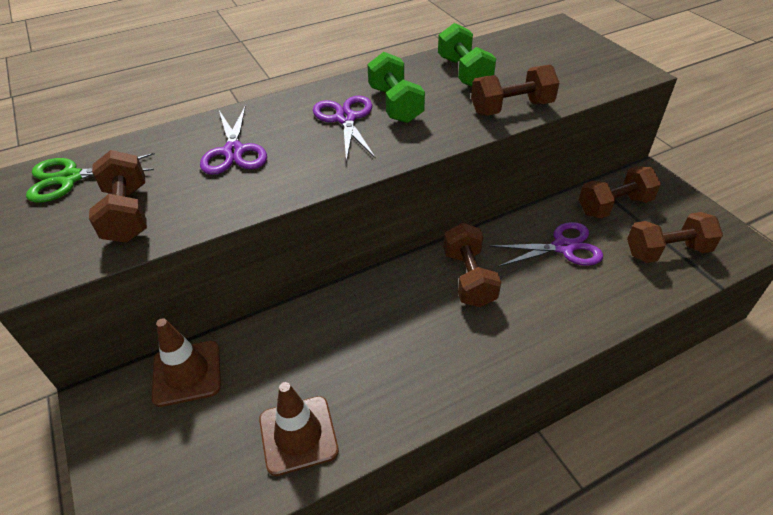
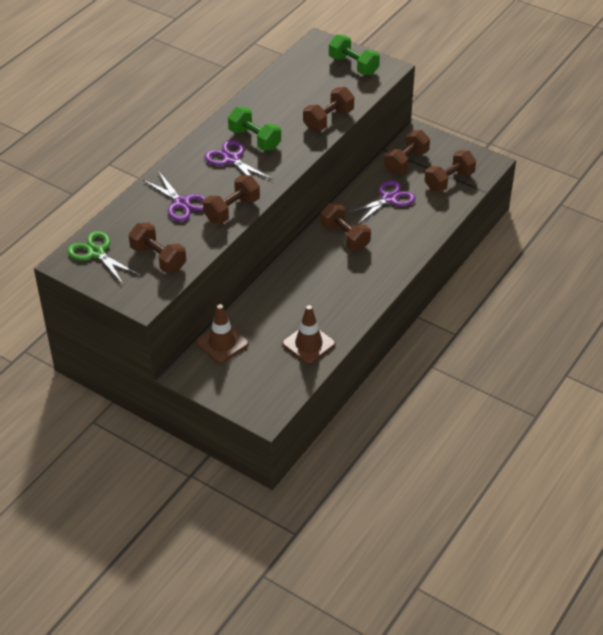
camera: 30 degrees left, 0 degrees up
(70, 178) = (96, 253): green scissors -> green scissors turned 90 degrees clockwise
(286, 182) = (232, 210): none -> brown dumbbell
(464, 73) = (281, 101): green dumbbell -> green dumbbell (353, 65)

